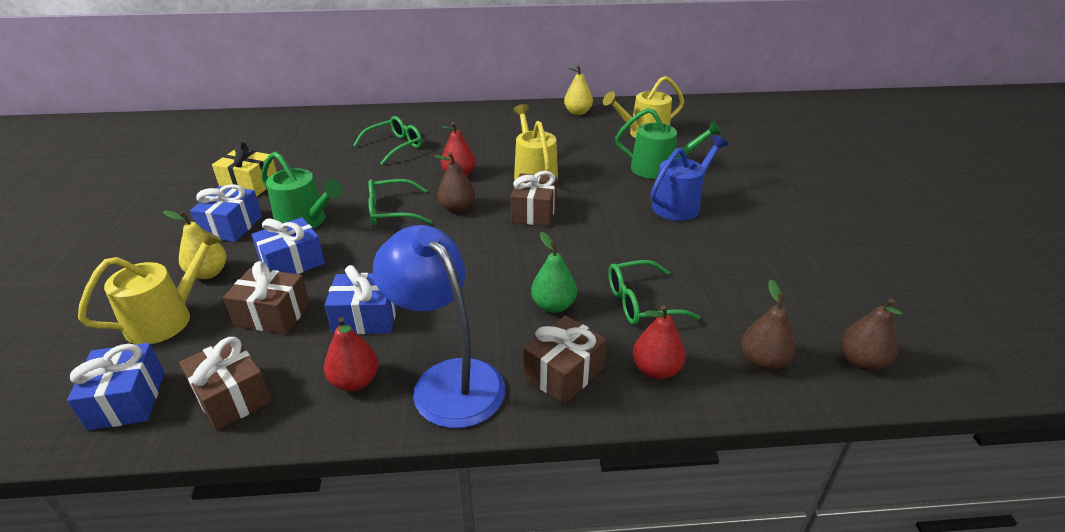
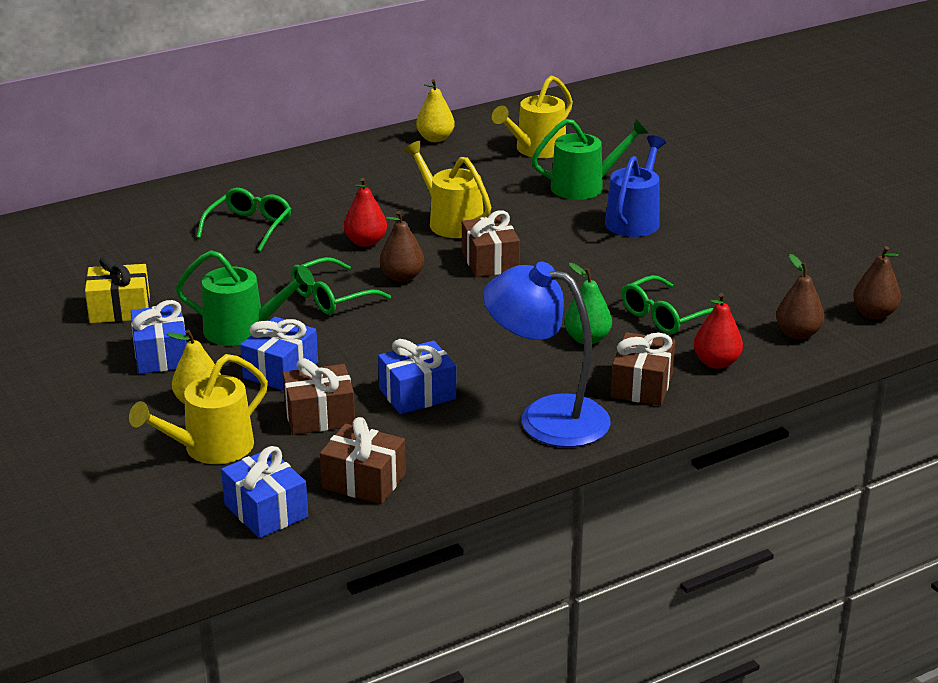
camera: 25 degrees left, 5 degrees down
(166, 319) = (211, 448): yellow watering can -> yellow watering can turned 150 degrees counterclockwise
(355, 381) = (464, 440): red pear -> none

